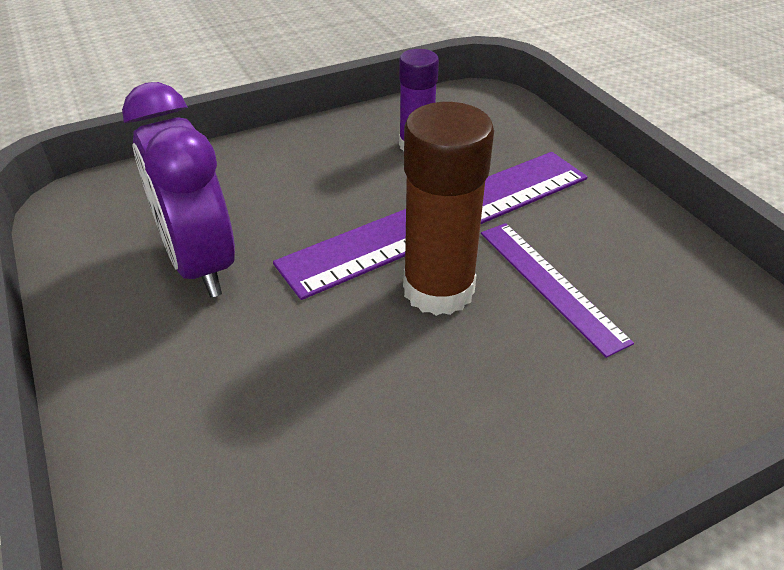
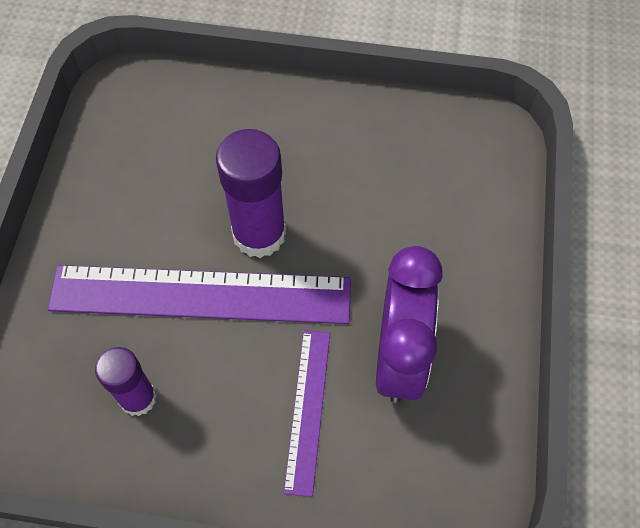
camera: 145 degrees left, 20 degrees up
(438, 289) = (259, 234): brown glue stick -> purple glue stick
(550, 284) = (189, 196): purple ruler -> purple ruler (307, 410)

